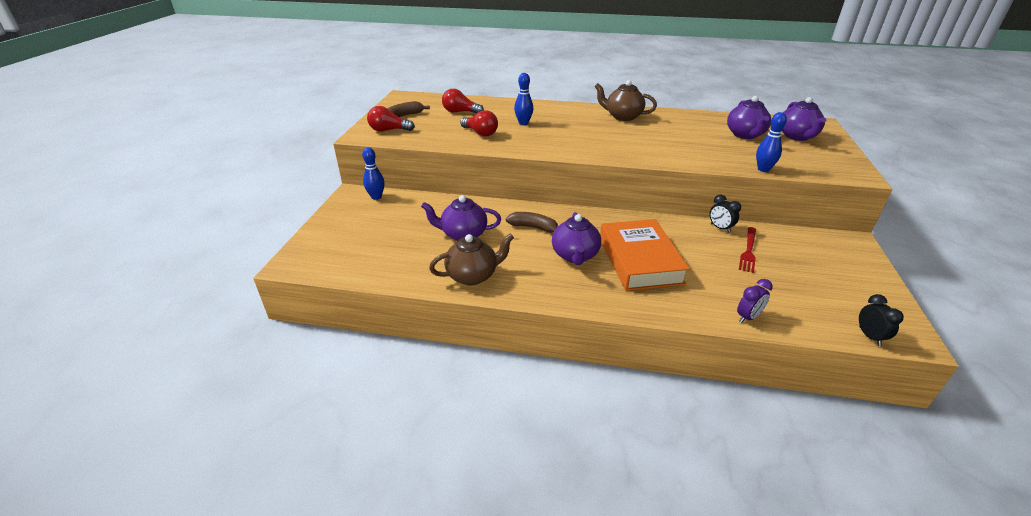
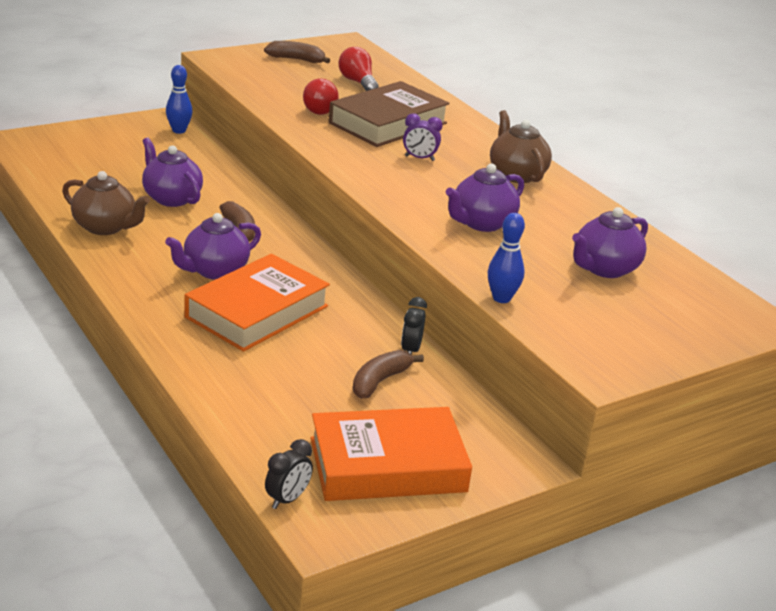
camera: 45 degrees right, 5 degrees down
(388, 130) = (249, 64): red light bulb -> none
(523, 123) = (388, 123): blue bowling pin -> brown book
(748, 251) = (380, 381): red fork -> brown banana
(748, 317) = (226, 406): purple clock -> purple clock (419, 158)
(797, 136) = (670, 309): purple teapot -> purple teapot (481, 223)
(841, 285) = (387, 465): none -> orange book

